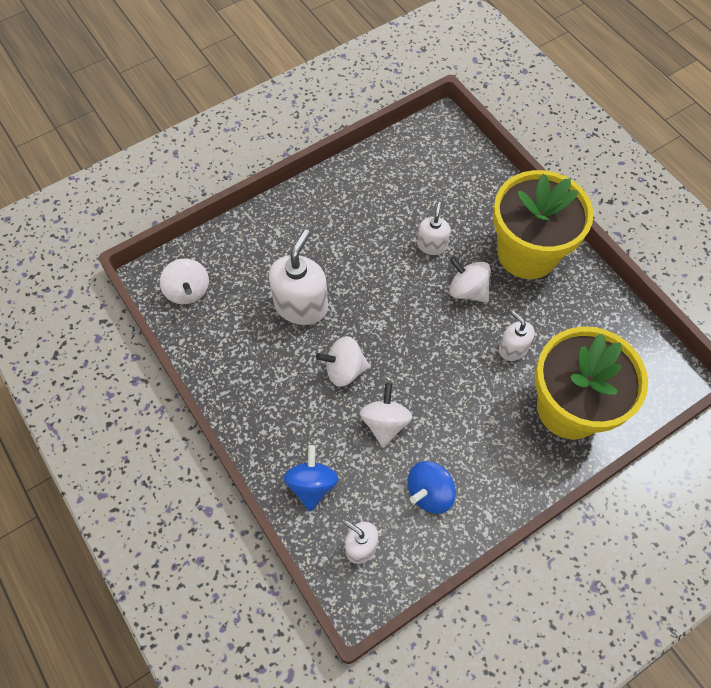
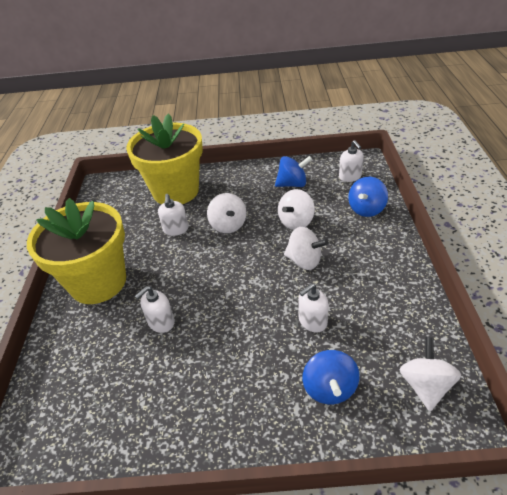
camera: 145 degrees left, 20 degrees down
(260, 256) = (329, 388): none -> blue spinning top
(301, 305) = (312, 321): white soap dispenser -> white soap dispenser, size x0.57
(467, 290) = (168, 275): white spinning top -> white spinning top (228, 225)

